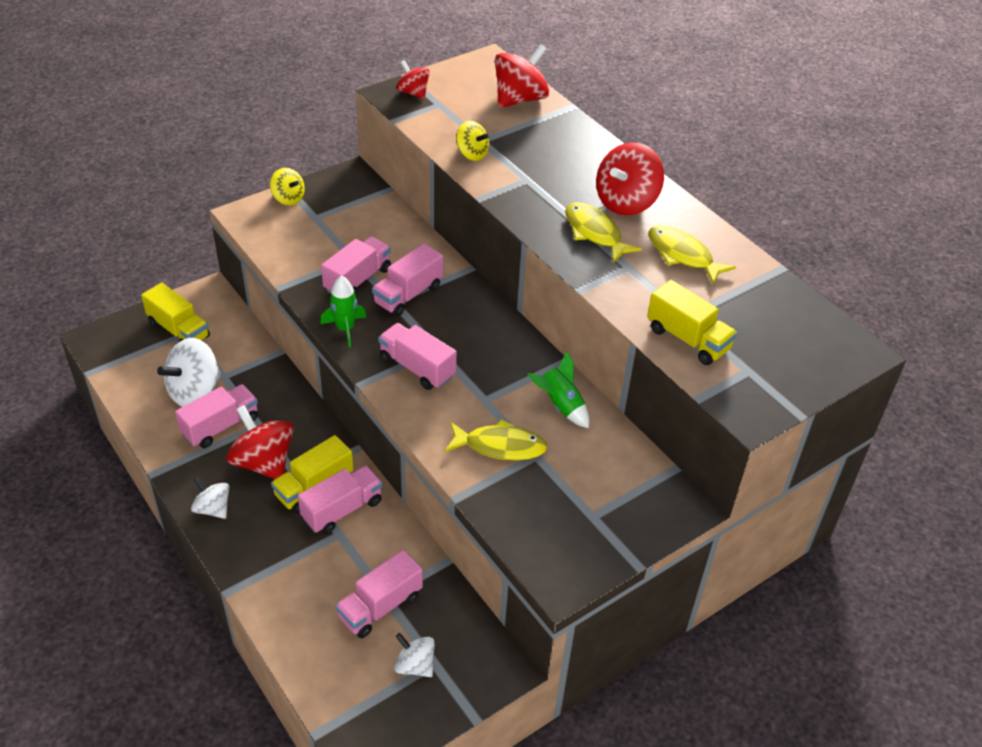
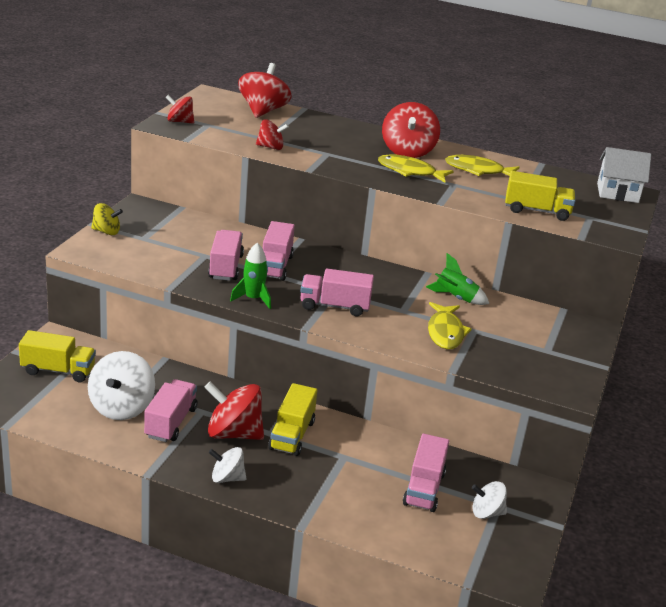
camera: 35 degrees left, 15 degrees down
(342, 509) = (329, 441): pink truck -> none
(472, 154) = (270, 147): yellow spinning top -> red spinning top
(500, 446) = (445, 332): yellow fish -> yellow fish turned 120 degrees clockwise
(834, 346) = (617, 193): none -> white house

